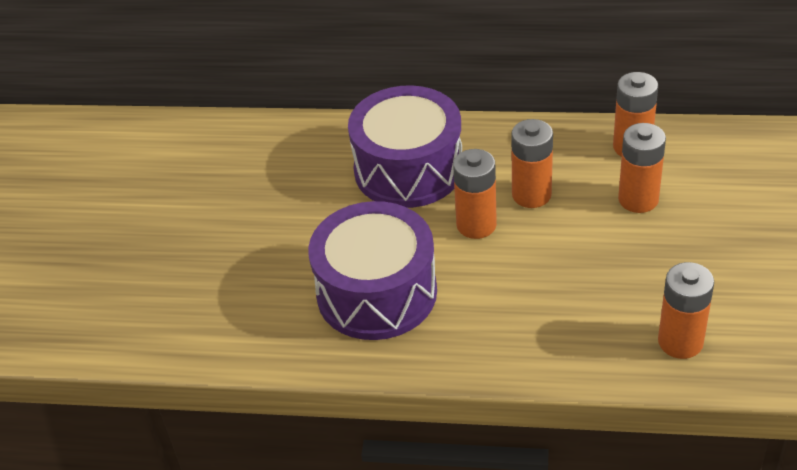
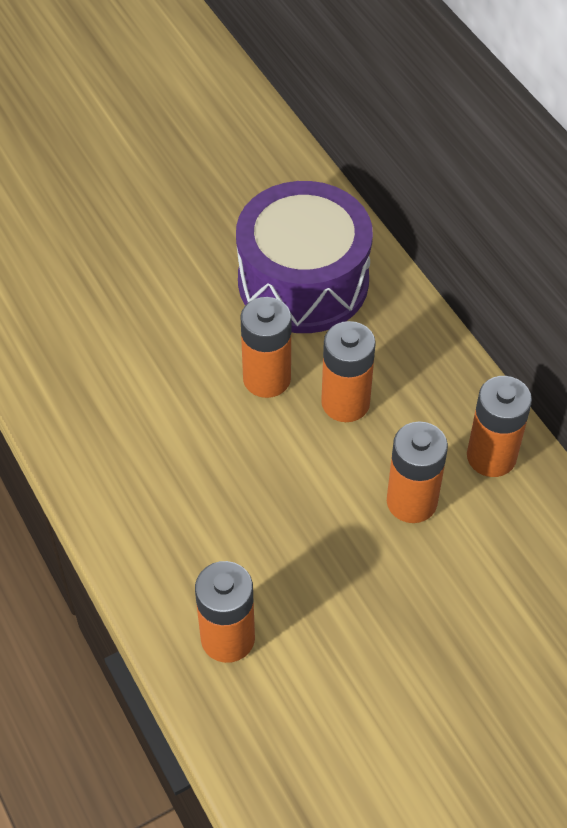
camera: 50 degrees right, 10 degrees up
(376, 293) = (119, 348): purple drum -> none

